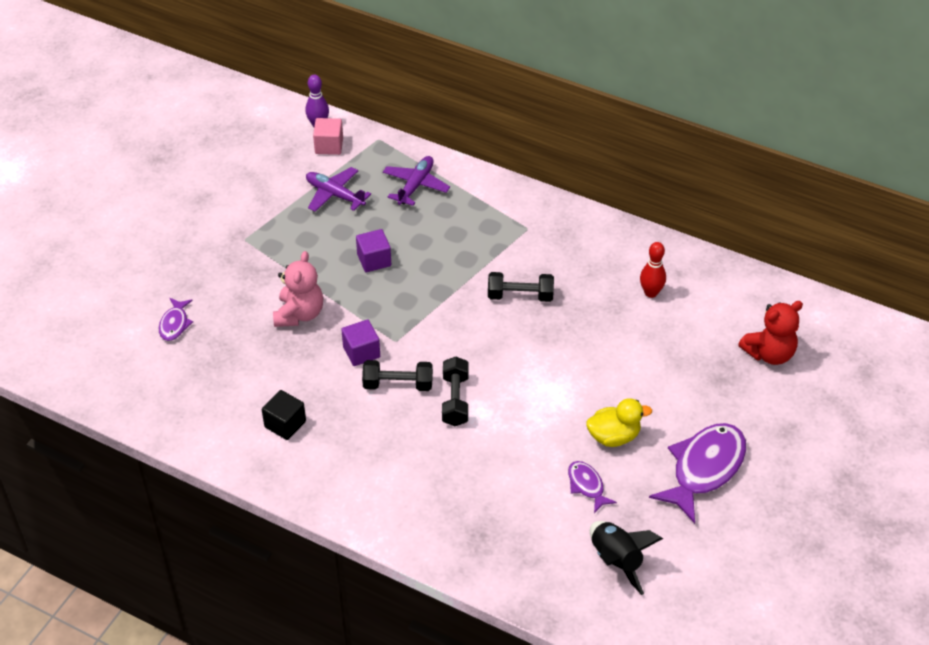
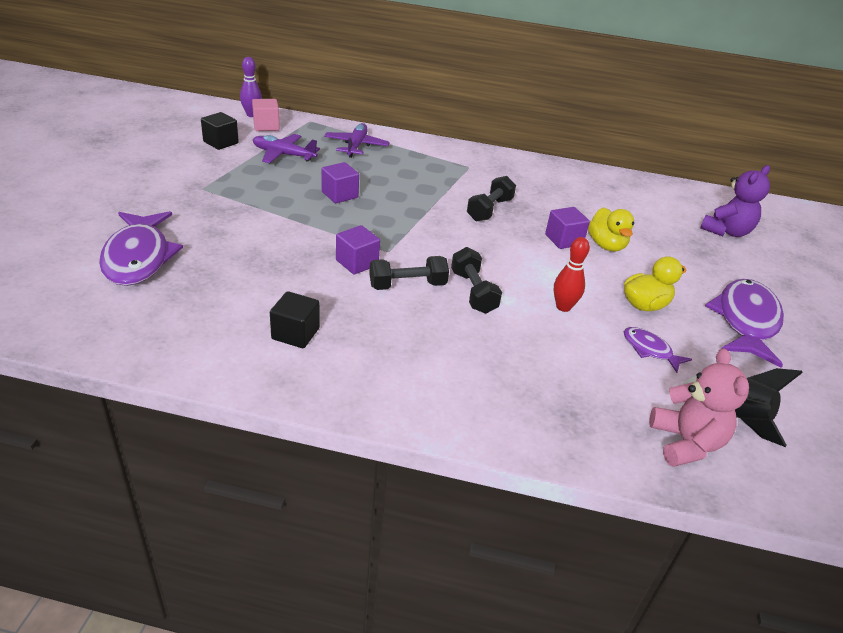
camera: 20 degrees left, 10 degrees down
(175, 324) = (138, 257): purple fish -> purple fish, size x2.01
(276, 171) = (221, 142): none -> black cube
(299, 314) = (279, 238): pink teddy bear -> pink teddy bear (685, 443)
(520, 296) = (489, 210): black dumbbell -> black dumbbell turned 45 degrees counterclockwise
(578, 346) = (563, 240): none -> purple cube
(619, 358) = (606, 245): none -> yellow duck
(651, 293) = (600, 200): red bowling pin -> red bowling pin (563, 307)
(769, 354) = (726, 231): red teddy bear -> purple teddy bear

